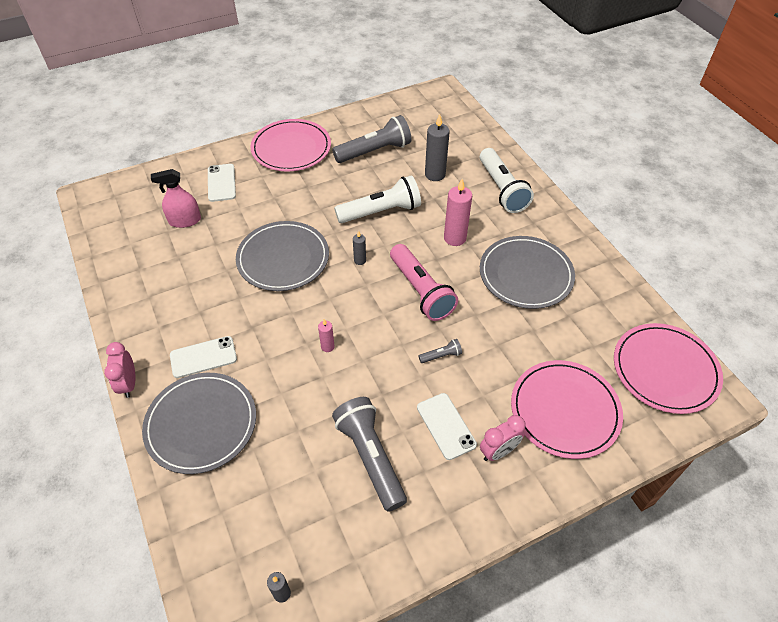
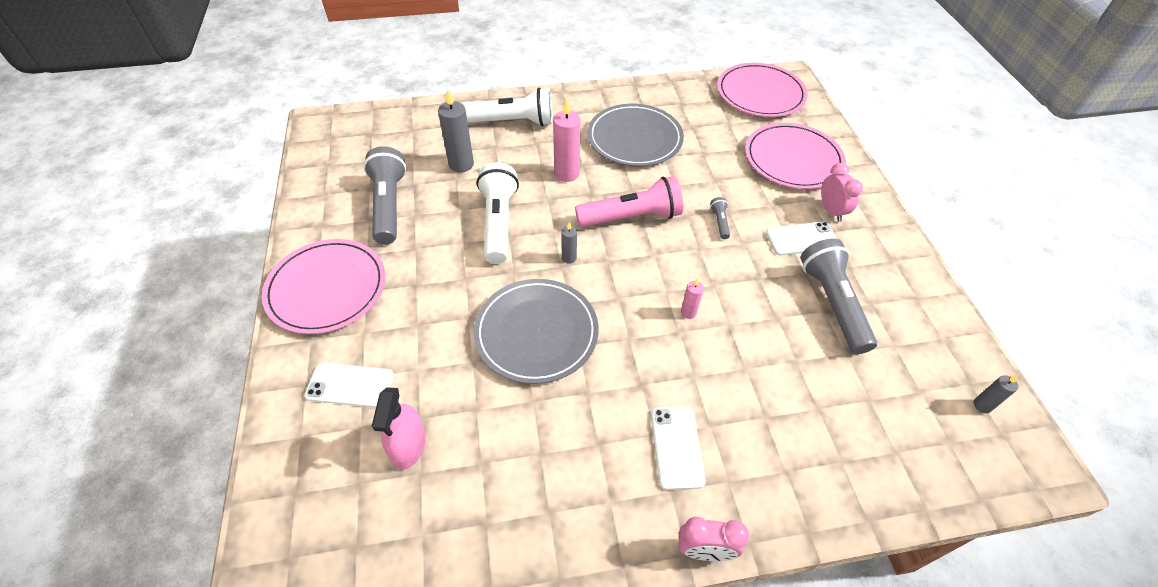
camera: 75 degrees left, 0 degrees up
(201, 424) = (779, 460): grey plate -> none
(370, 457) = (832, 303): grey flashlight -> grey flashlight turned 90 degrees clockwise

